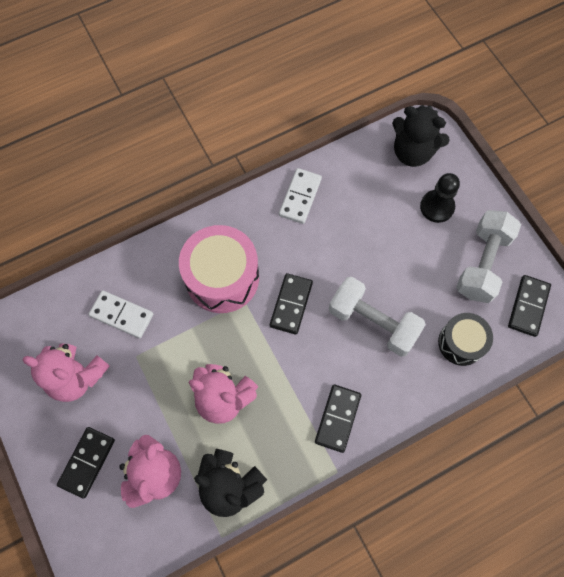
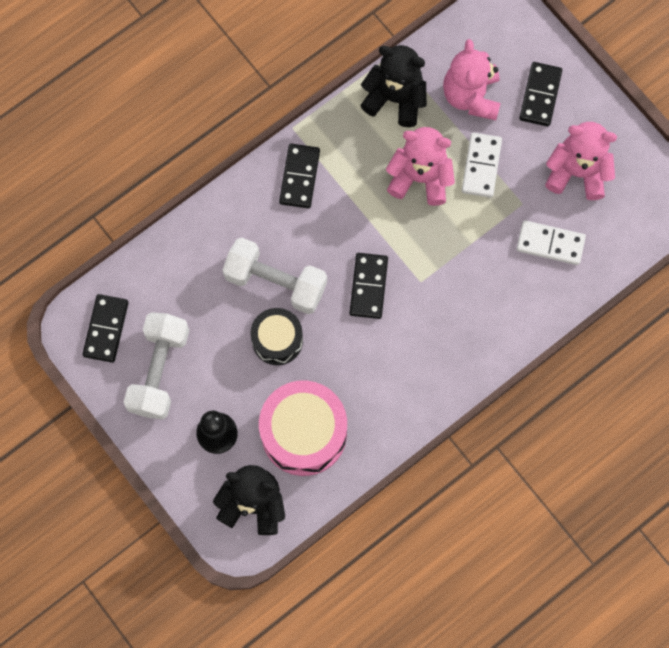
camera: 170 degrees right, 5 degrees up
(222, 277) = (451, 304): pink drum -> pink drum (304, 433)
(300, 197) = (381, 418): white domino -> white domino (481, 166)
(461, 343) = (178, 276): black drum -> black drum (277, 340)

